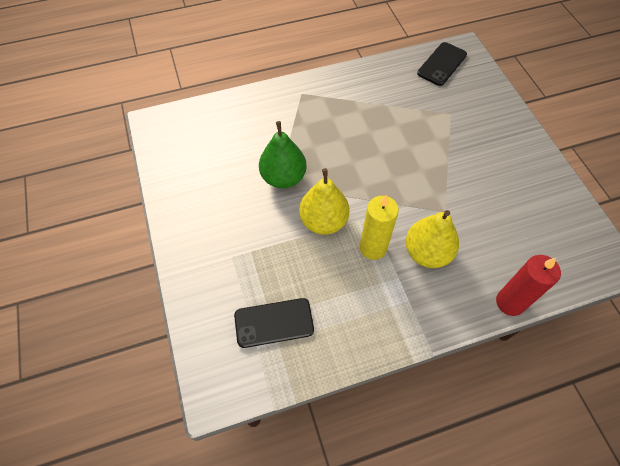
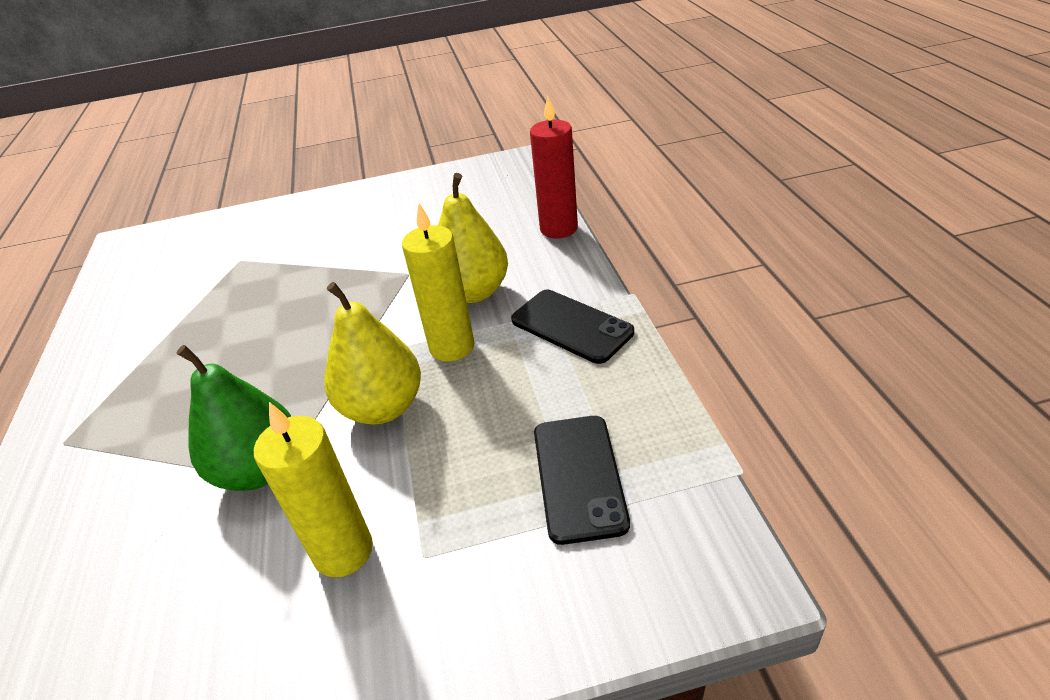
camera: 80 degrees left, 20 degrees down
(237, 224) = (343, 551): none -> yellow candle
(442, 64) = (137, 264): black phone -> black phone (571, 326)

